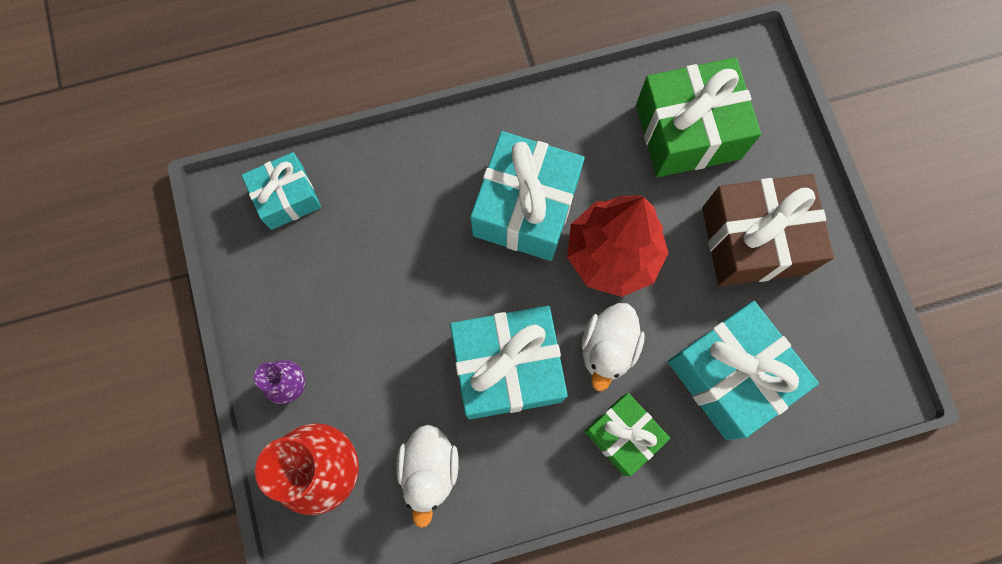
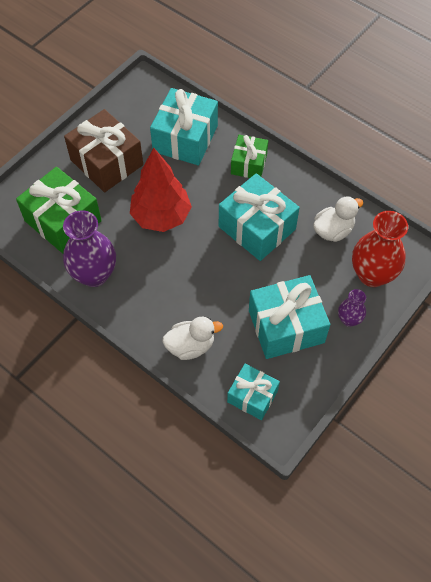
camera: 125 degrees left, 15 degrees down
(525, 207) = (164, 270): turquoise gift -> turquoise gift (286, 326)
(579, 123) = (94, 274): none -> purple vase
(608, 348) = (212, 192): white duck -> white duck (190, 346)

